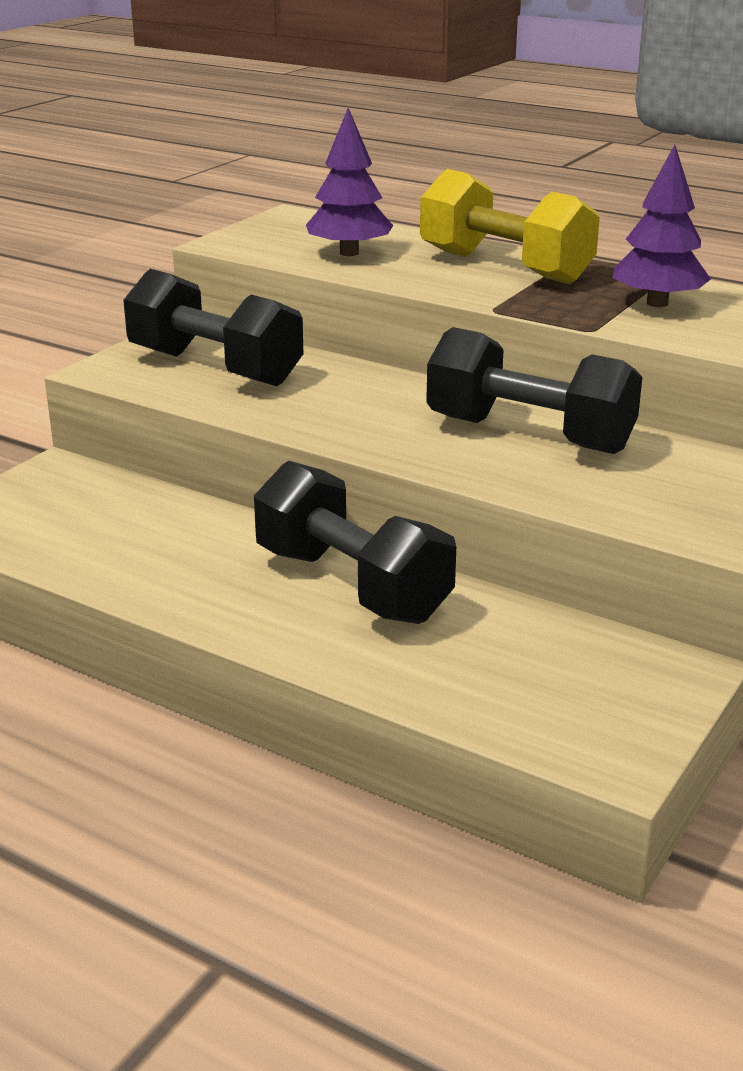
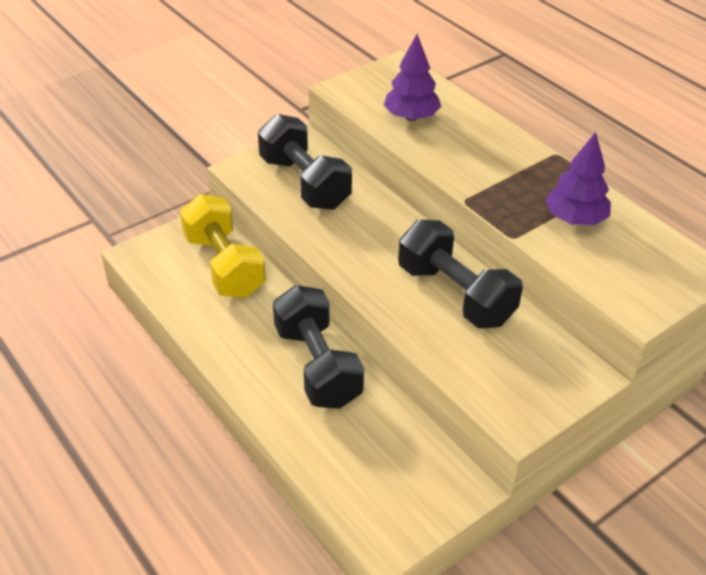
camera: 20 degrees right, 15 degrees up
(504, 267) = (500, 155): yellow dumbbell -> yellow dumbbell (224, 265)

